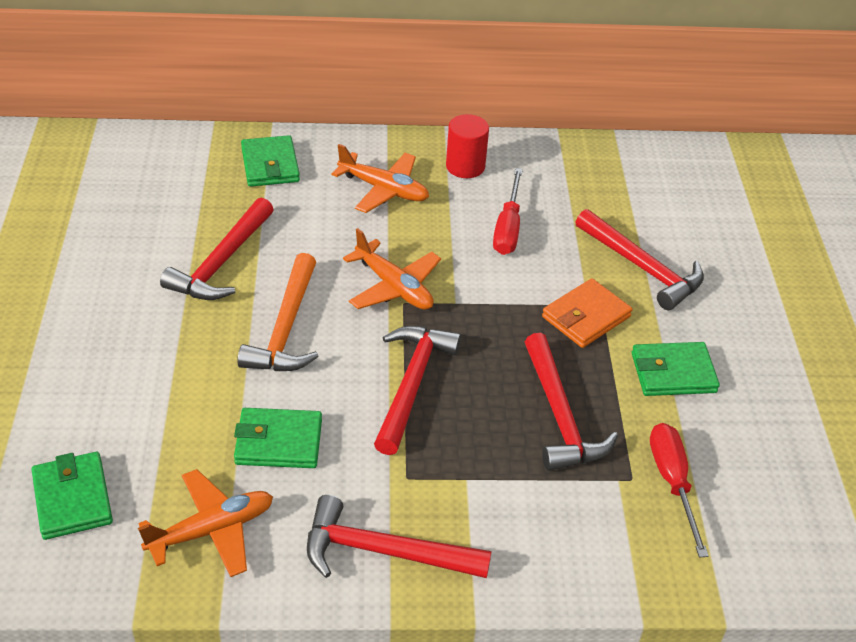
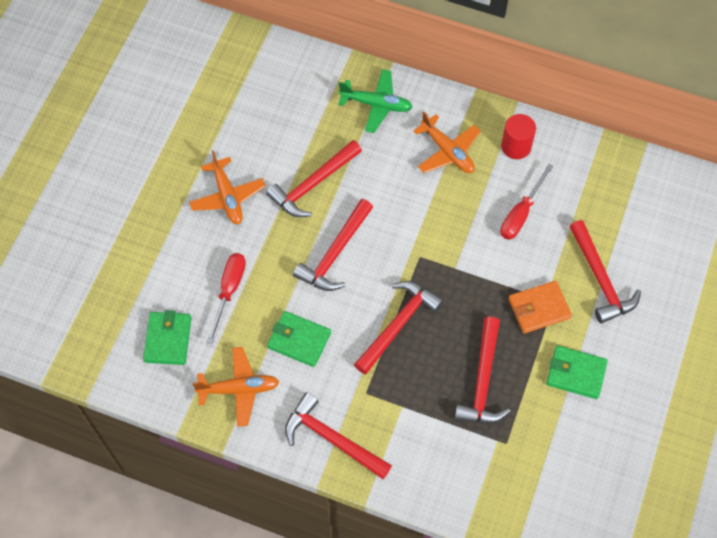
camera: 25 degrees right, 20 degrees up
(270, 165) = (376, 104): green wallet -> green plane
(285, 328) = (335, 253): orange hammer -> red hammer
(394, 287) = (419, 241): orange plane -> orange plane (227, 196)
(672, 482) = (531, 454): red screwdriver -> red screwdriver (229, 291)

